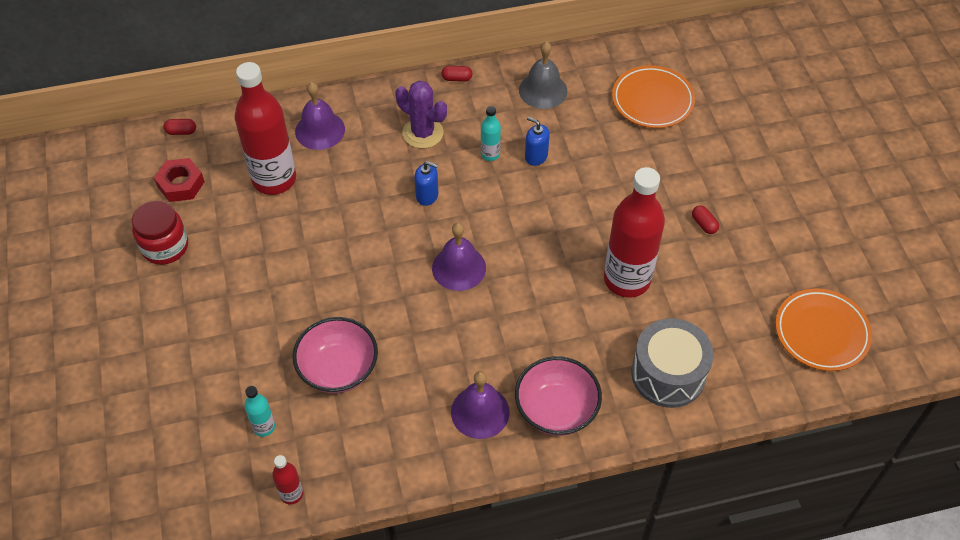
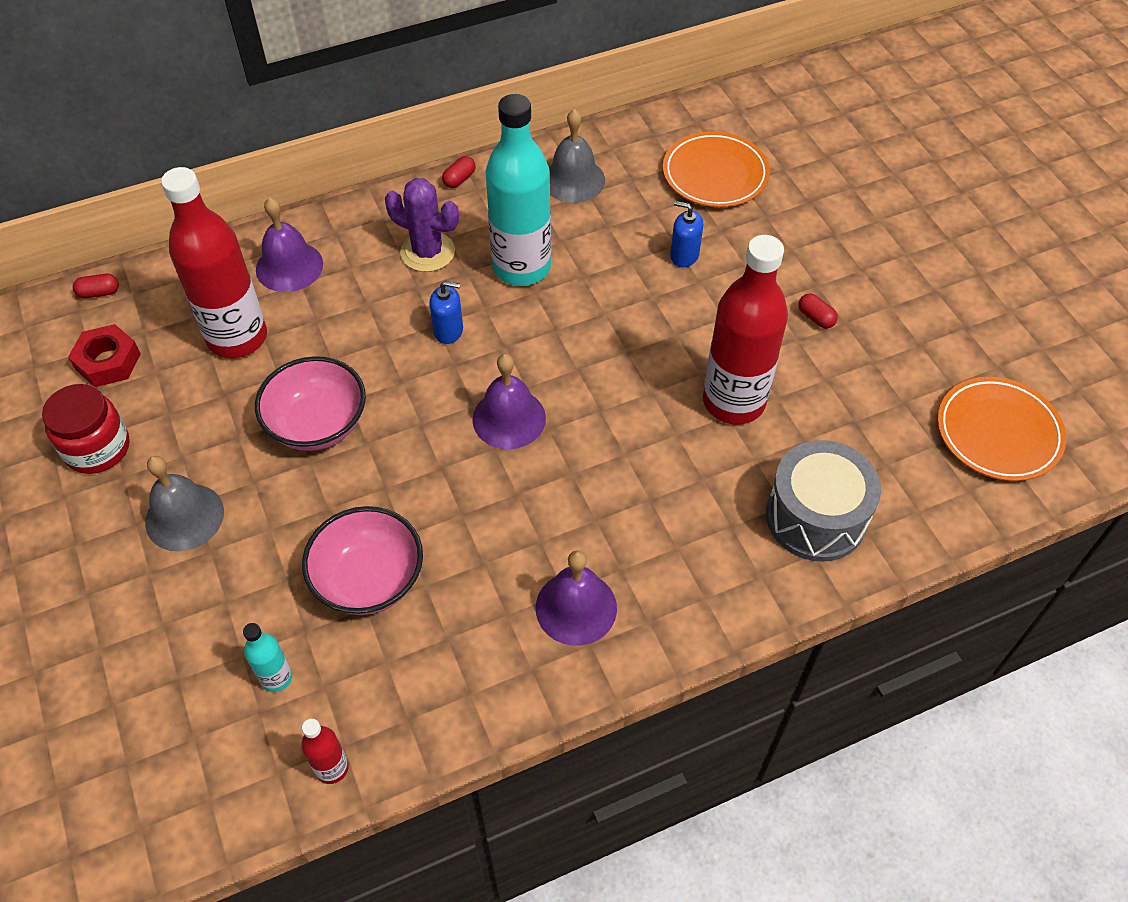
camera: 10 degrees left, 0 degrees up
(218, 305) = (184, 517): none -> grey bell
(457, 78) = (459, 179): red capsule -> red capsule turned 45 degrees counterclockwise
(490, 154) = (521, 267): turquoise bottle -> turquoise bottle, size x2.28
(536, 156) = (582, 262): blue soap dispenser -> blue soap dispenser (684, 255)
(556, 409) = (678, 588): pink bowl -> pink bowl (317, 424)

